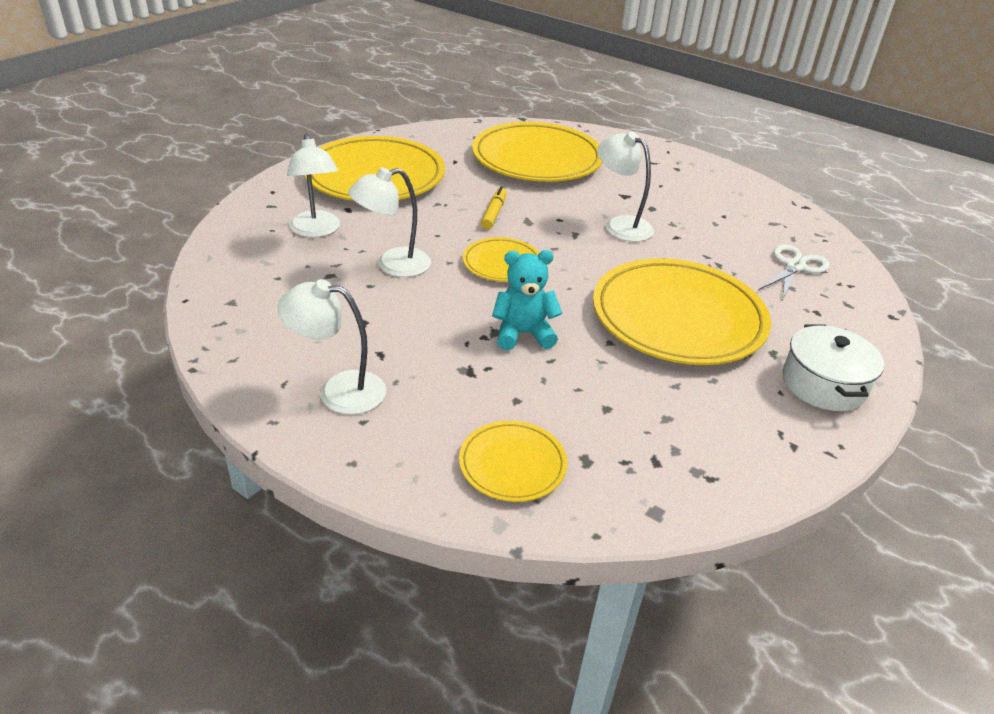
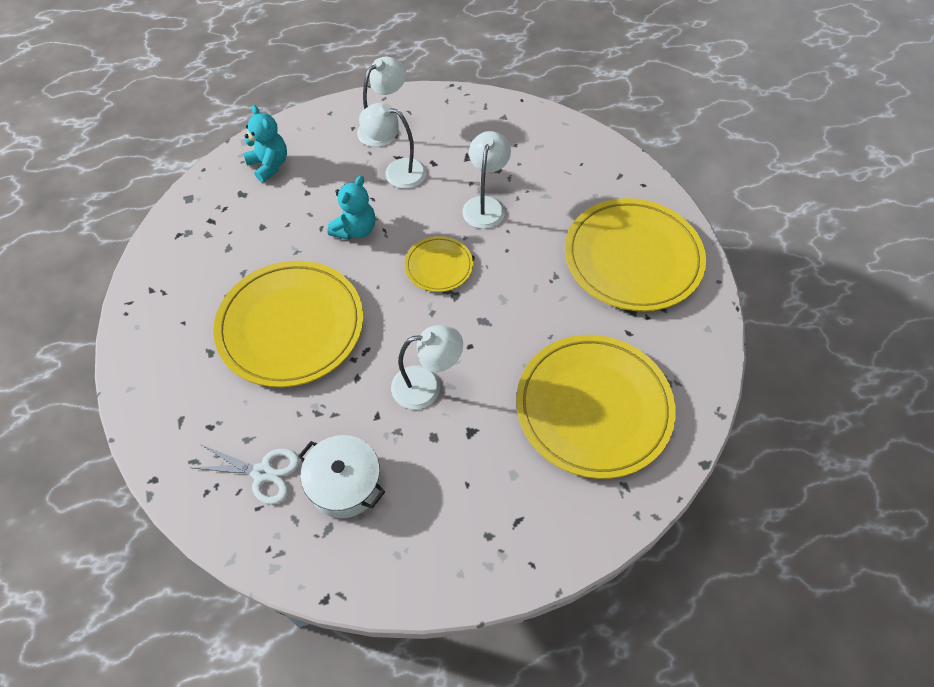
camera: 130 degrees right, 20 degrees up
(316, 230) = (563, 186): white lamp -> white lamp (397, 171)
(494, 213) = (513, 305): yellow marker -> none
(512, 464) = (269, 165): yellow plate -> turquoise teddy bear
(795, 266) = (263, 473): white scissors -> white scissors turned 60 degrees counterclockwise
(823, 384) = (162, 353): white pot -> white pot (345, 484)

